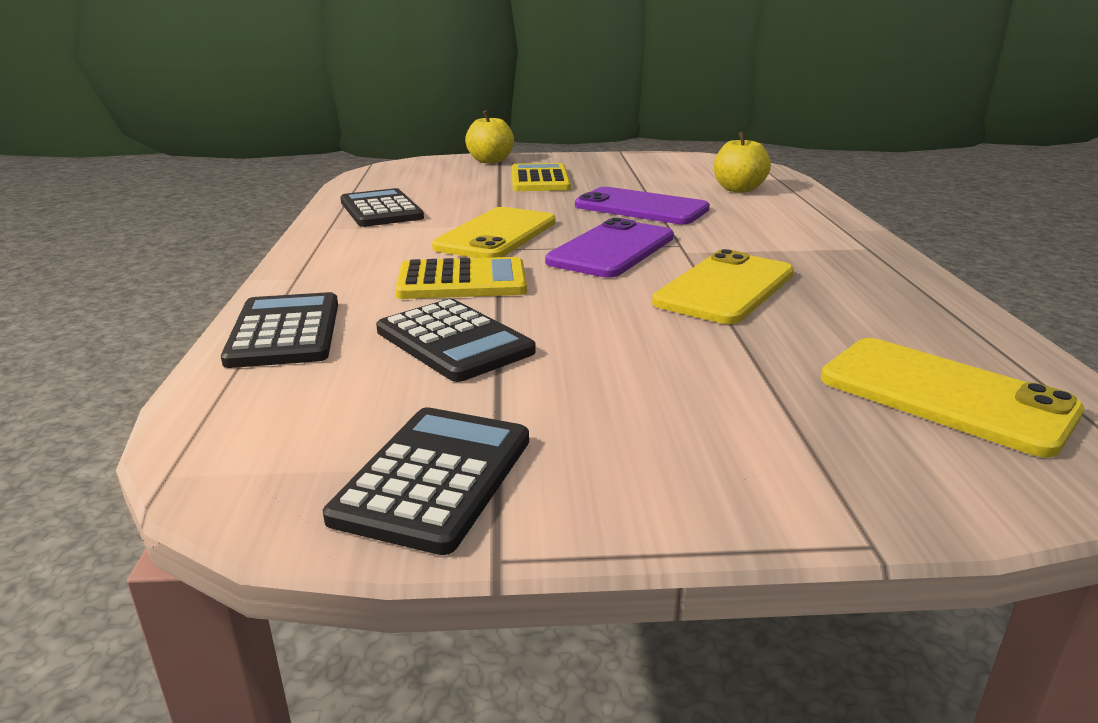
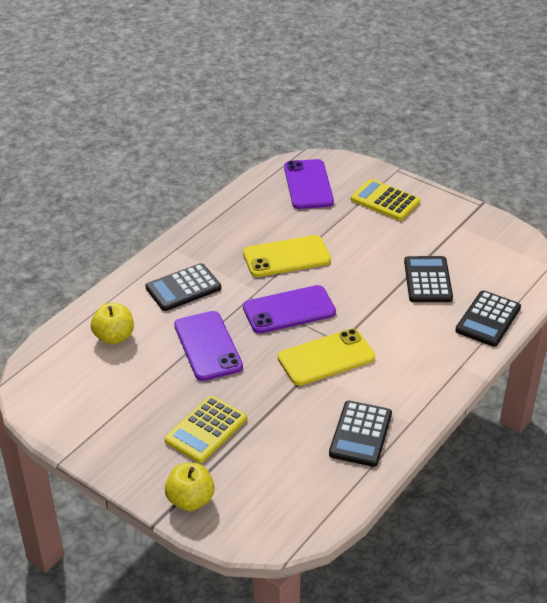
camera: 140 degrees left, 15 degrees up
(434, 478) = (479, 229): black calculator -> black calculator (183, 288)
(462, 281) = (387, 320): yellow calculator -> yellow calculator (385, 201)
(945, 395) = (308, 185): yellow phone -> purple phone

